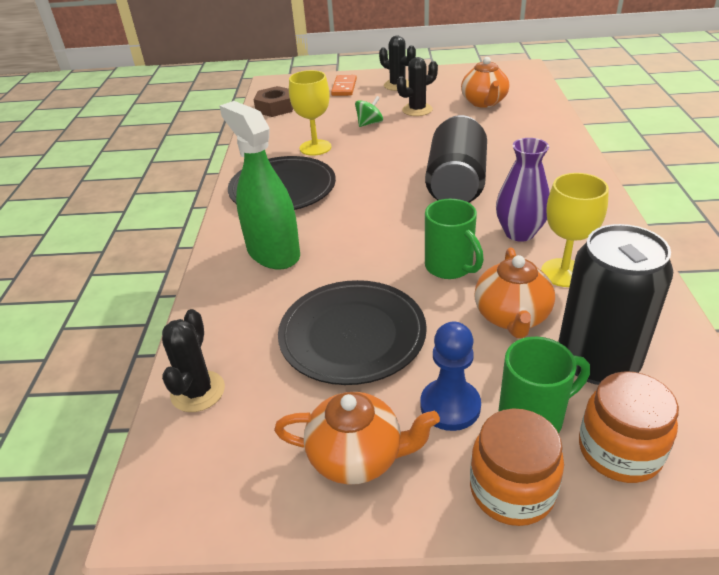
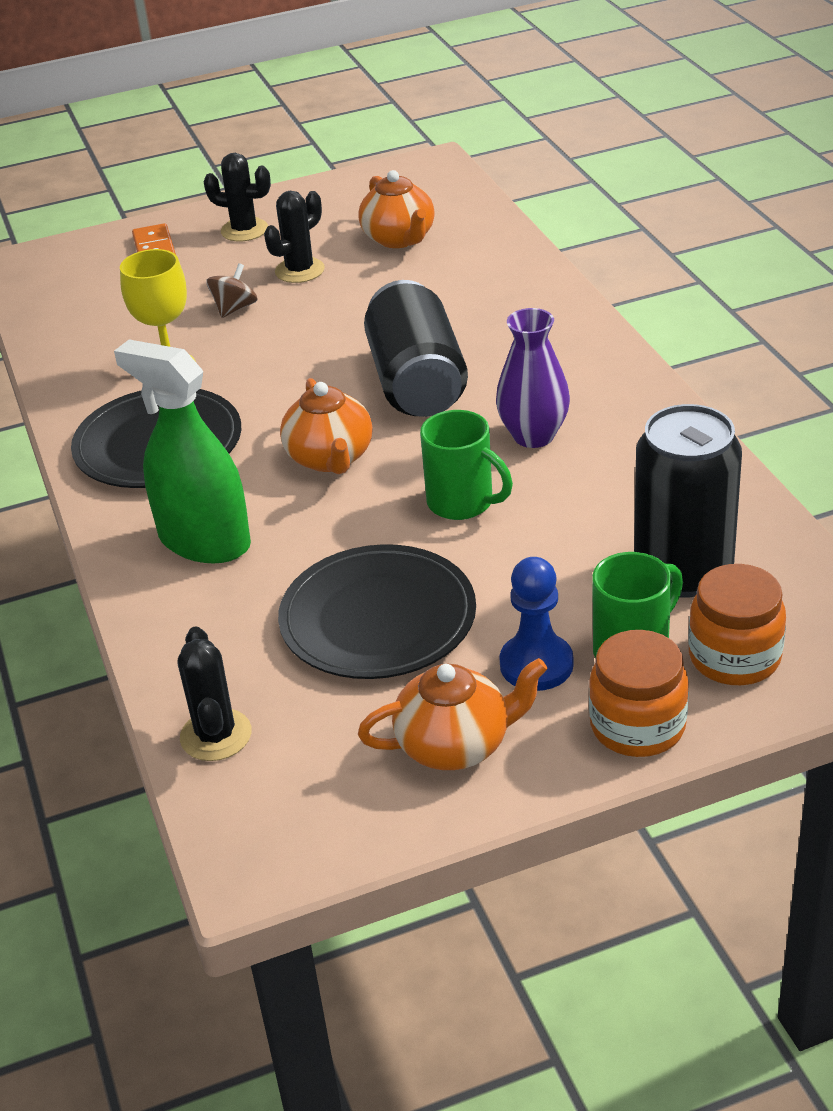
camera: 20 degrees left, 0 degrees up
(275, 107) = (57, 308): brown nut -> none
(369, 123) = (234, 308): green spinning top -> brown spinning top
(511, 317) = (566, 546): orange teapot -> orange teapot (330, 458)
(563, 273) = (609, 476): yellow goblet -> none

